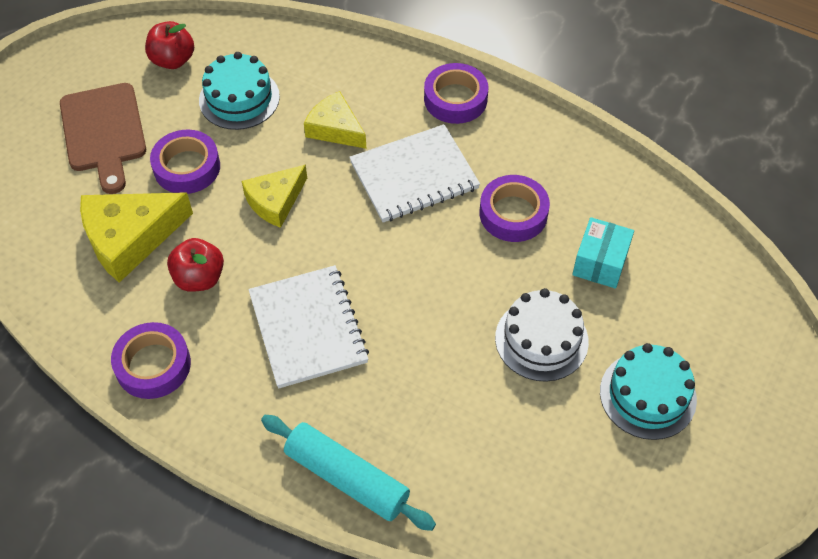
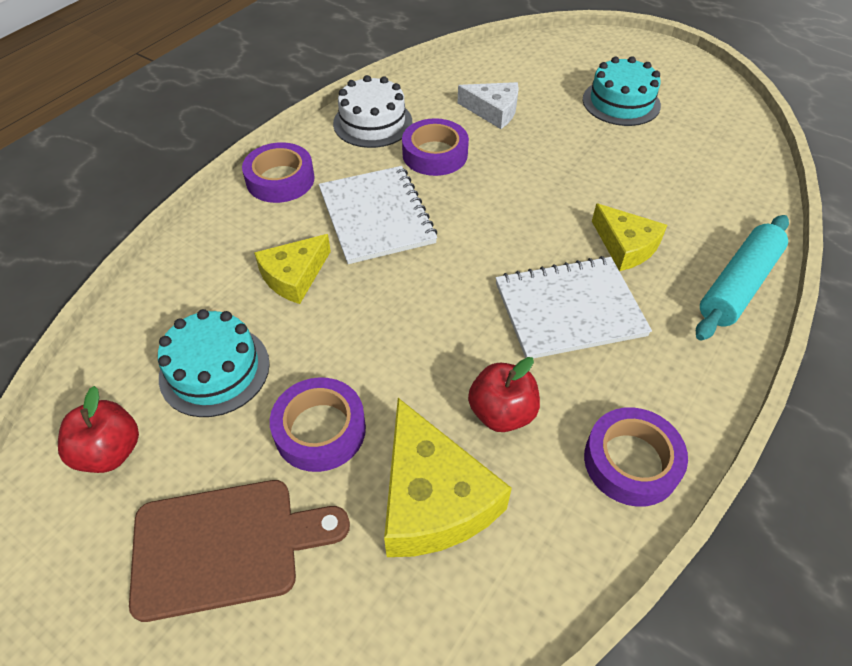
camera: 85 degrees left, 5 degrees down
(275, 201) = (392, 335): yellow cheese -> yellow cheese (625, 246)
(541, 339) = (573, 150): white cake -> white cake (372, 123)
(600, 262) = (493, 111): turquoise box -> white cheese

